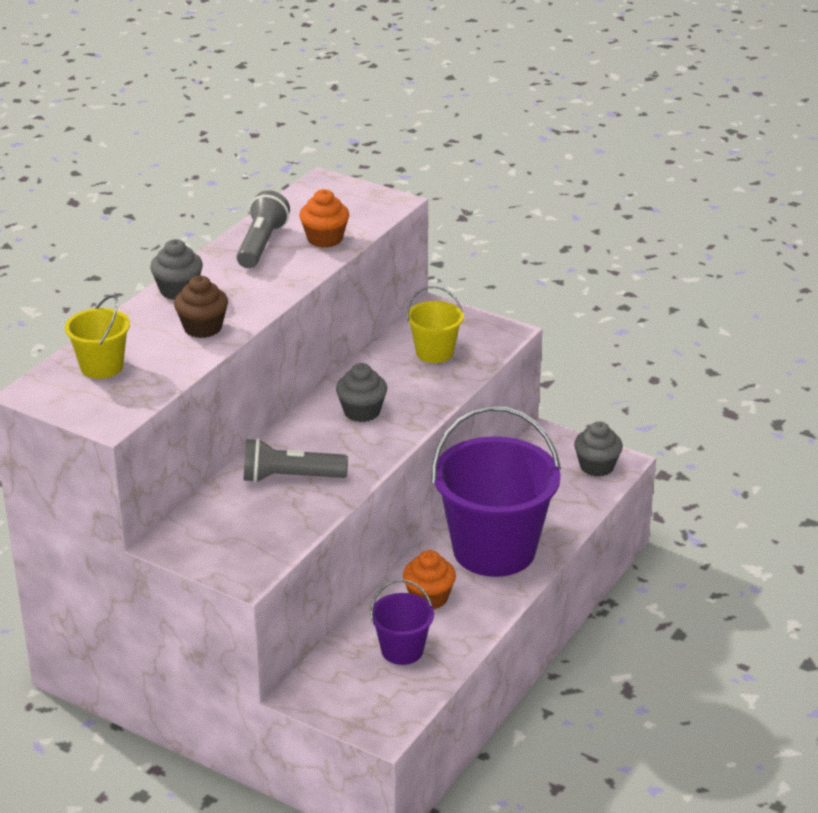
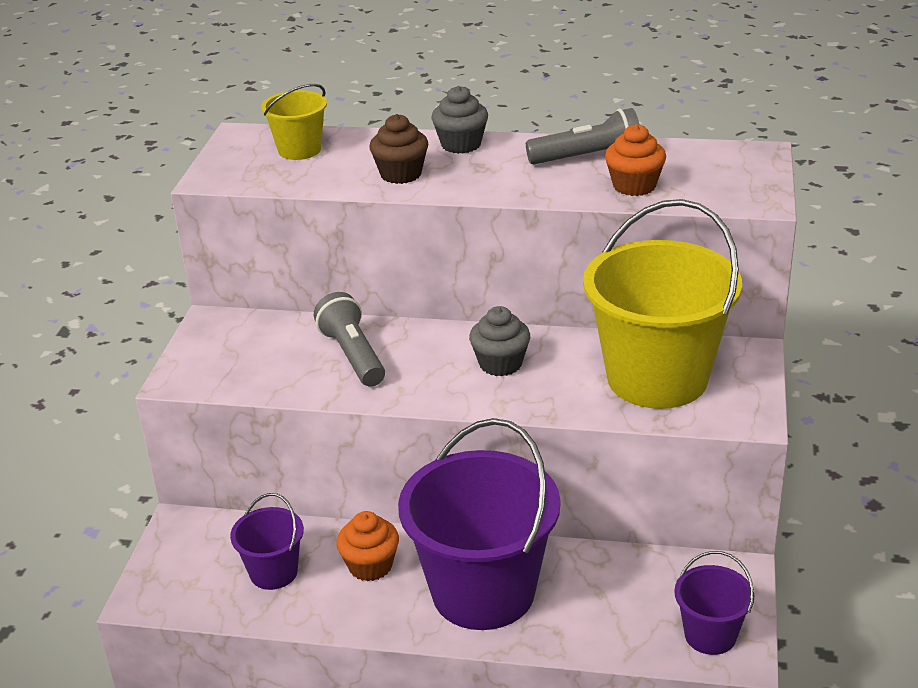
camera: 70 degrees right, 0 degrees up
(434, 352) = (657, 378): yellow bucket -> yellow bucket, size x2.10
(596, 466) = (710, 635): grey cupcake -> purple bucket

